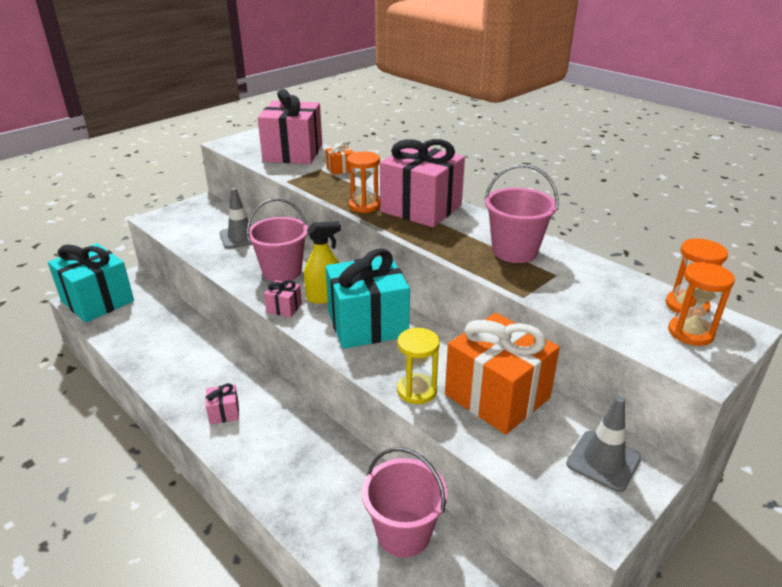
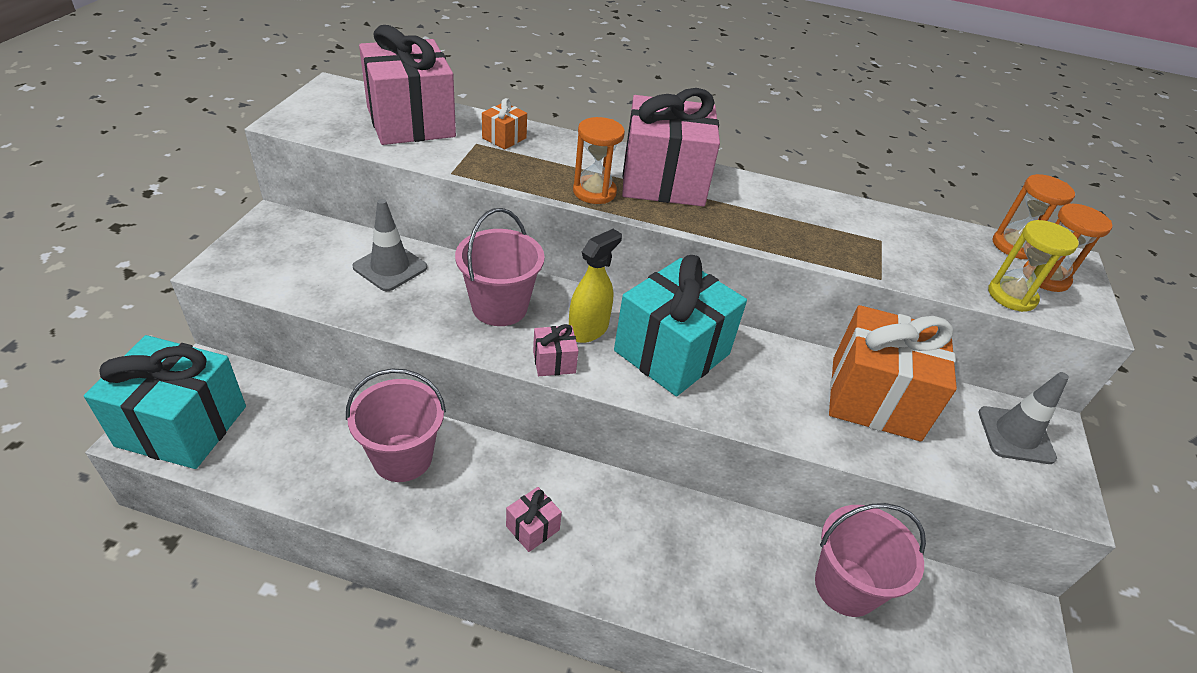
camera: 35 degrees left, 10 degrees up
(417, 390) = (799, 422): yellow hourglass -> yellow hourglass (1011, 296)
(514, 251) = (815, 219): pink bucket -> pink bucket (402, 458)

